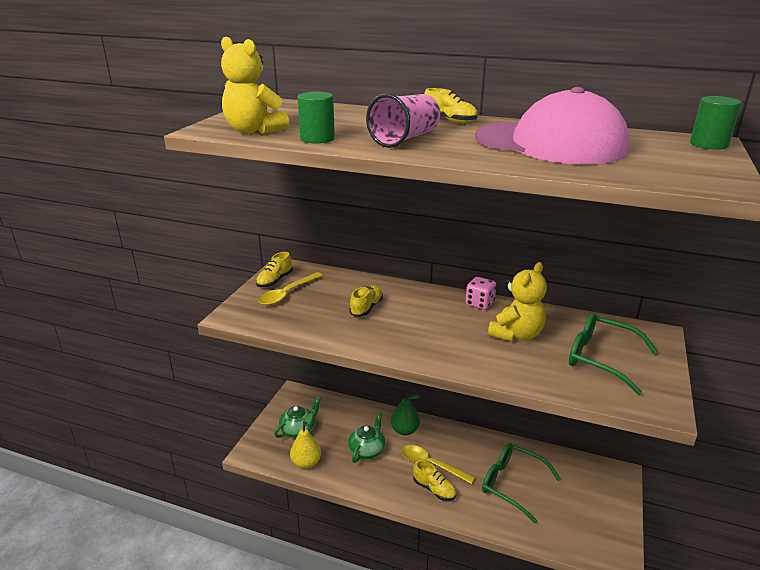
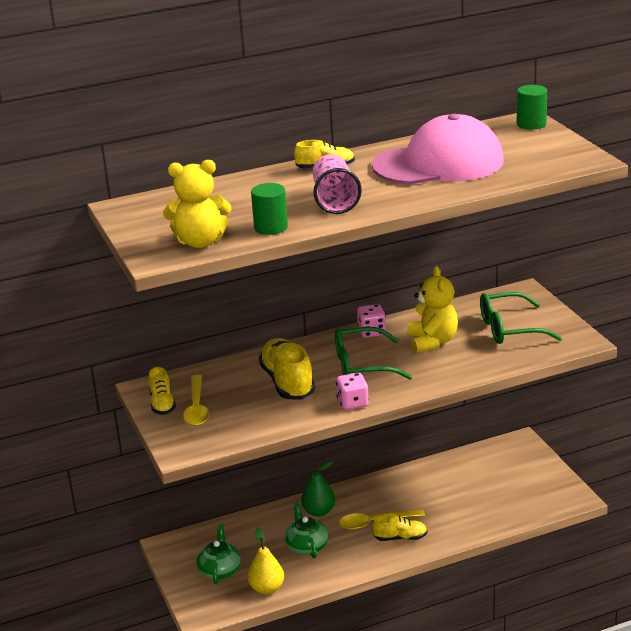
camera: 40 degrees left, 0 degrees up
(366, 308) = (287, 382): yellow shoe -> yellow shoe, size x1.75
(384, 348) = (352, 403): none -> pink dice
(512, 484) = (454, 497): green glasses -> green glasses (363, 365)

